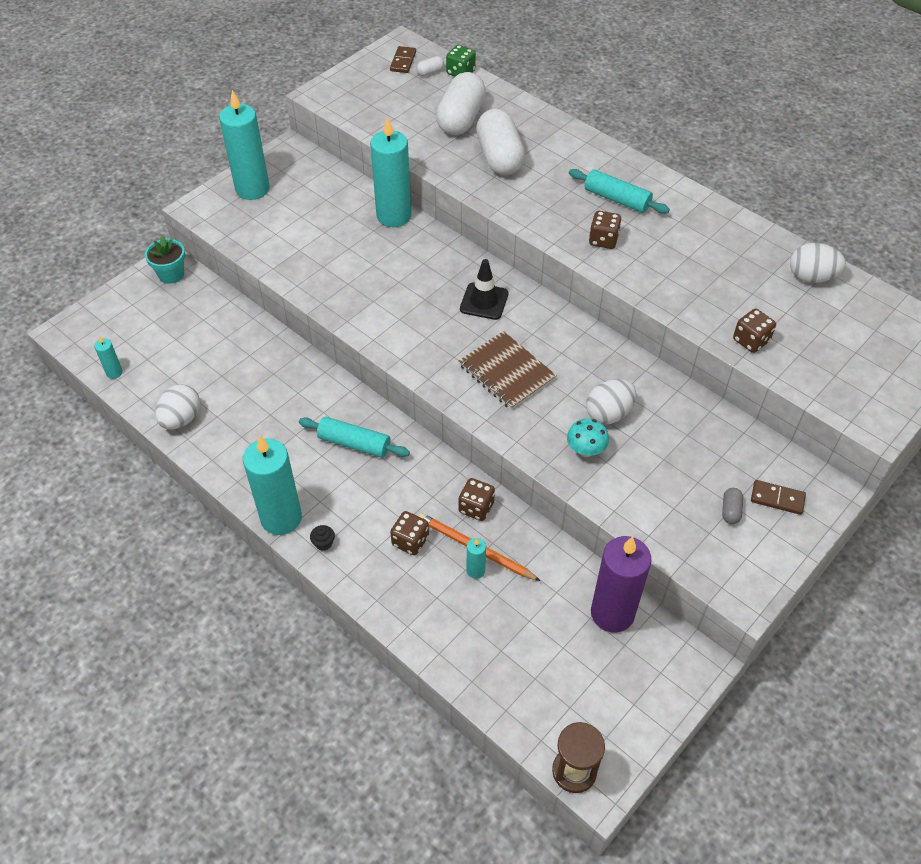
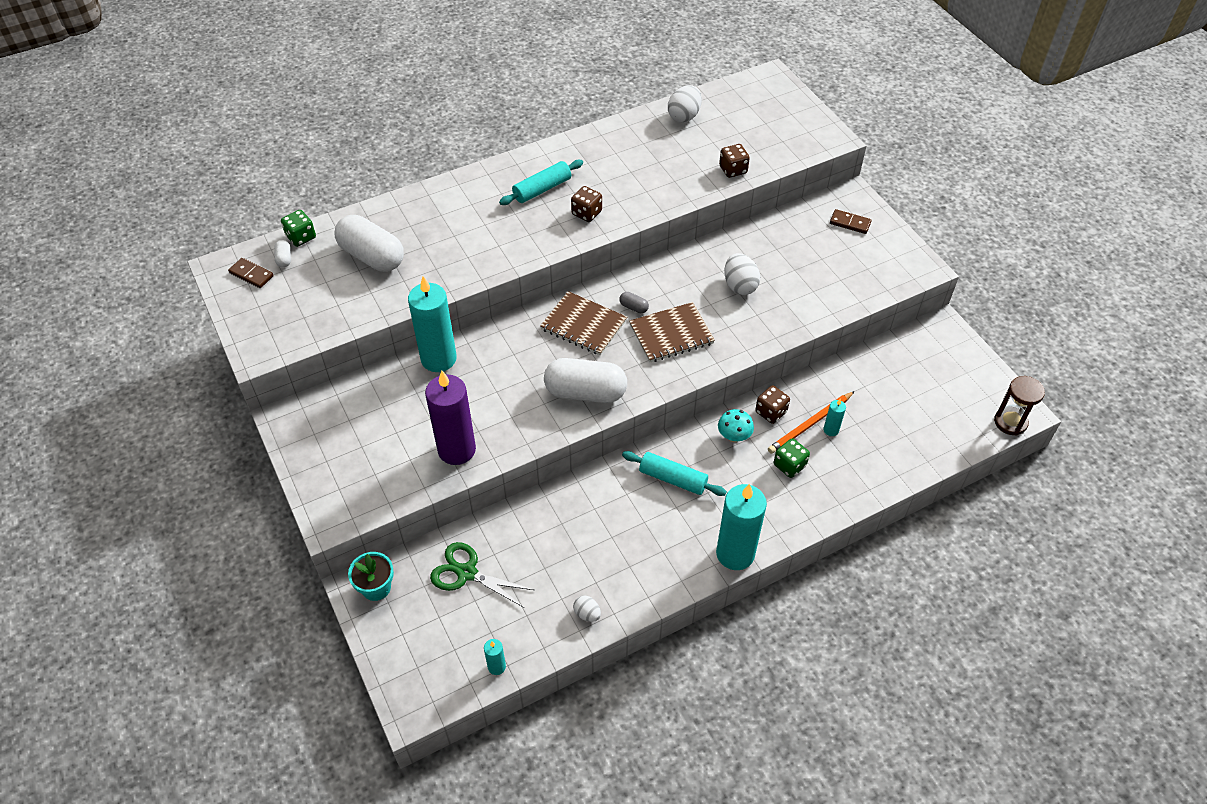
camera: 70 degrees left, 0 degrees up
(181, 419) = (587, 614): white egg -> white egg, size x0.57
(201, 325) = (466, 573): none -> green scissors
(252, 189) = (329, 465): turquoise candle -> none
(323, 543) = (772, 528): black cupcake -> none
(354, 443) = (673, 479): turquoise rolling pin -> turquoise rolling pin turned 75 degrees clockwise
(410, 541) = (789, 465): brown dice -> green dice
(484, 301) = (583, 325): black traffic cone -> brown notebook
(499, 157) = (444, 245): white capsule -> white capsule (585, 392)
(585, 450) = (770, 311): turquoise mushroom -> turquoise mushroom (734, 436)
(612, 613) = (891, 359): purple candle -> purple candle (457, 450)
(730, 510) = (852, 250): grey capsule -> grey capsule (633, 307)
(777, 499) = (850, 223): brown domino -> brown domino turned 75 degrees clockwise

